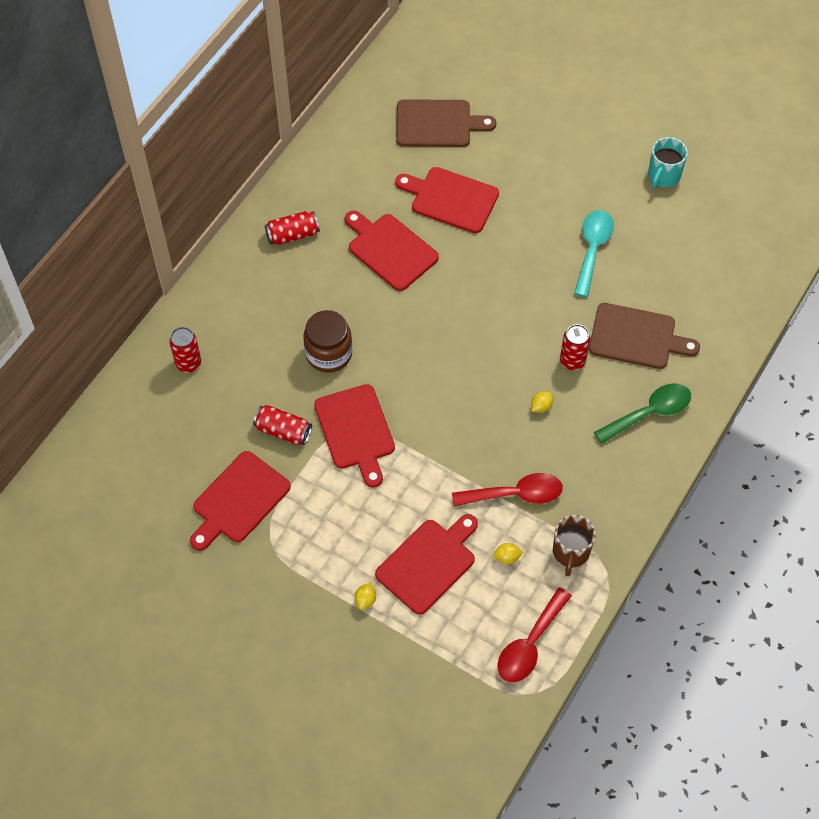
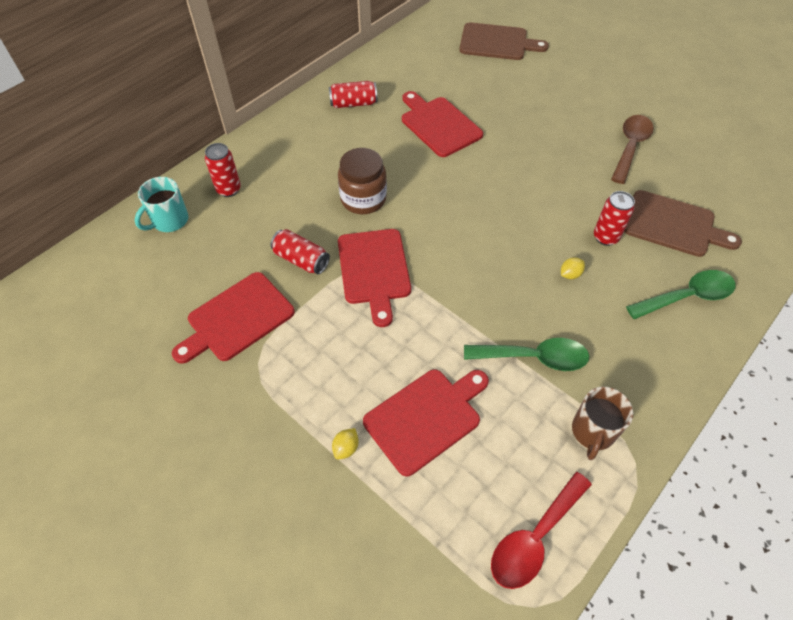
camera: 10 degrees right, 5 degrees down
(450, 199) = (500, 94): red cutting board -> none
(507, 557) = (517, 425): yellow lemon -> none
(515, 494) = (533, 358): red spoon -> green spoon
(592, 249) = (630, 147): turquoise spoon -> brown spoon
(663, 176) = (699, 100): turquoise mug -> turquoise mug (169, 221)

